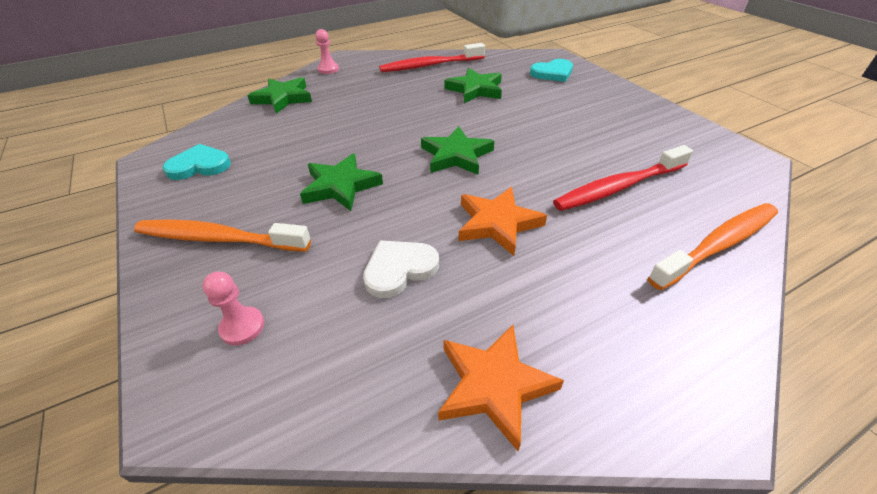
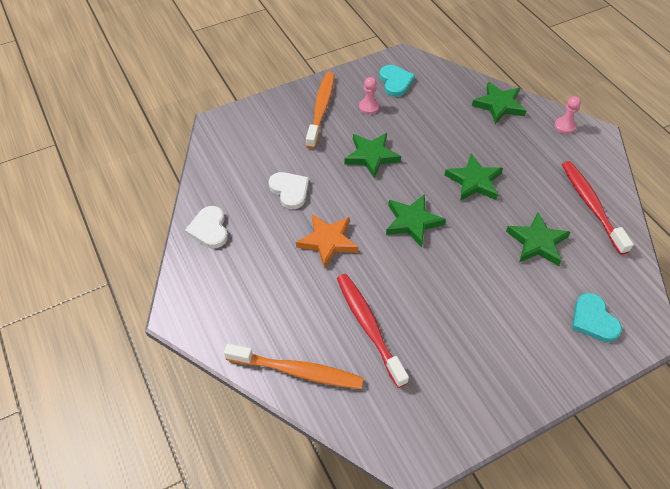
camera: 90 degrees right, 10 degrees up
(242, 327) = (256, 132): pink pawn -> pink pawn (369, 107)
(395, 116) = (474, 181): none -> green star
(494, 386) = (209, 229): orange star -> white heart
(716, 245) = (297, 371): orange toothbrush -> orange toothbrush turned 45 degrees counterclockwise

